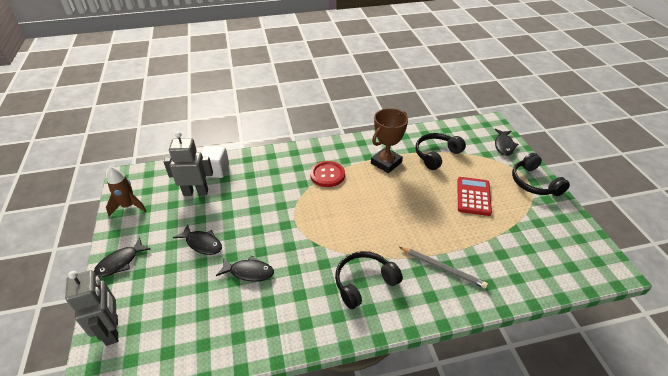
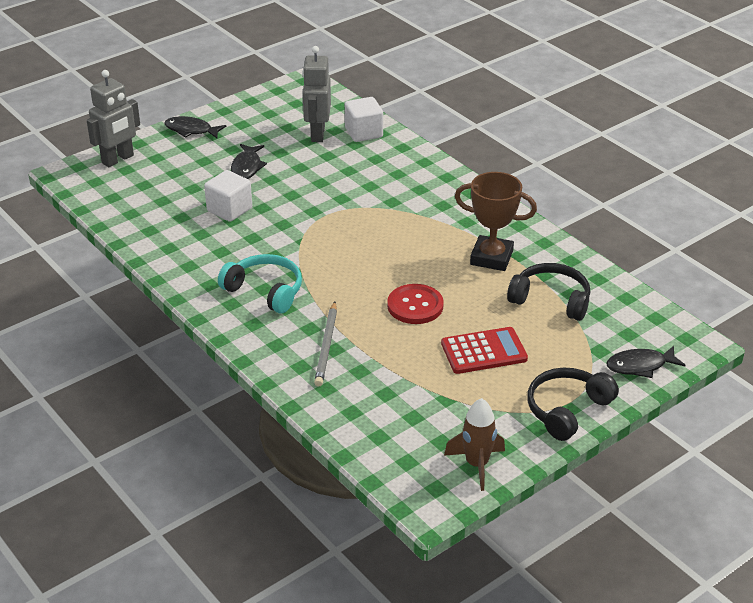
camera: 65 degrees right, 5 degrees down
(128, 206) = (265, 102): brown rocket -> brown rocket (477, 465)
(196, 192) = (317, 134): grey robot -> grey robot turned 150 degrees counterclockwise
(249, 272) = (229, 209): black fish -> white cube
(327, 175) = (424, 216): red button -> red button (415, 306)
(364, 282) = (265, 291): black headphones -> turquoise headphones

